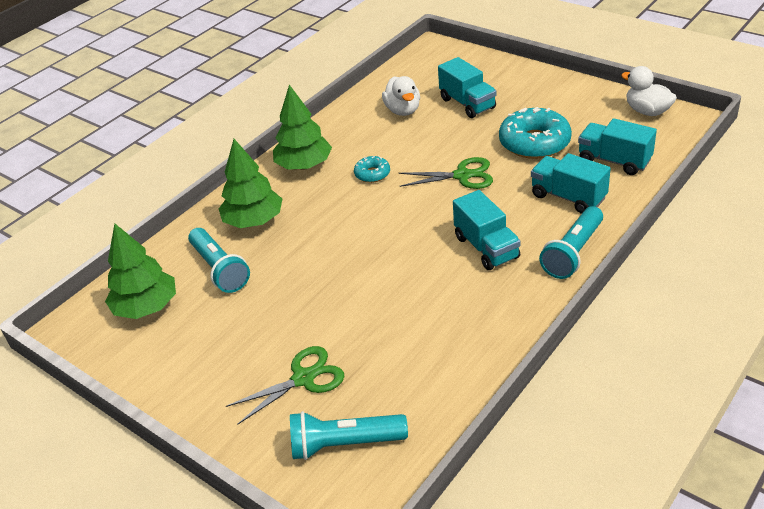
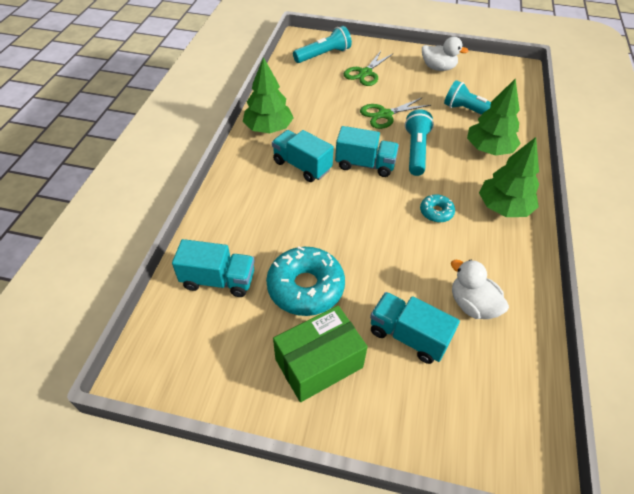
camera: 150 degrees right, 10 degrees up
(146, 307) = (490, 85): green tree -> green tree (268, 128)
(462, 175) = (355, 228): green scissors -> green scissors (385, 114)
(544, 101) = (319, 363): none -> green box
(568, 197) = (253, 226): turquoise truck -> turquoise truck (365, 164)
(572, 253) = (236, 175): turquoise flashlight -> turquoise flashlight (416, 150)
(647, 111) = (189, 374): white duck -> white duck (438, 68)

